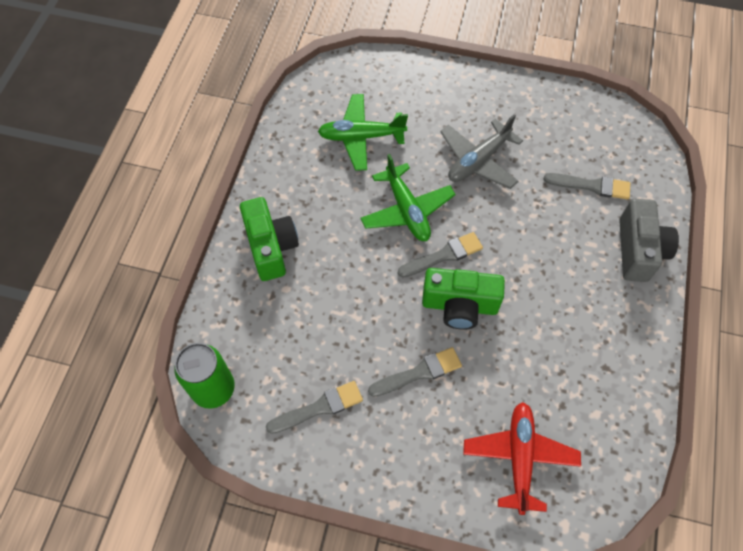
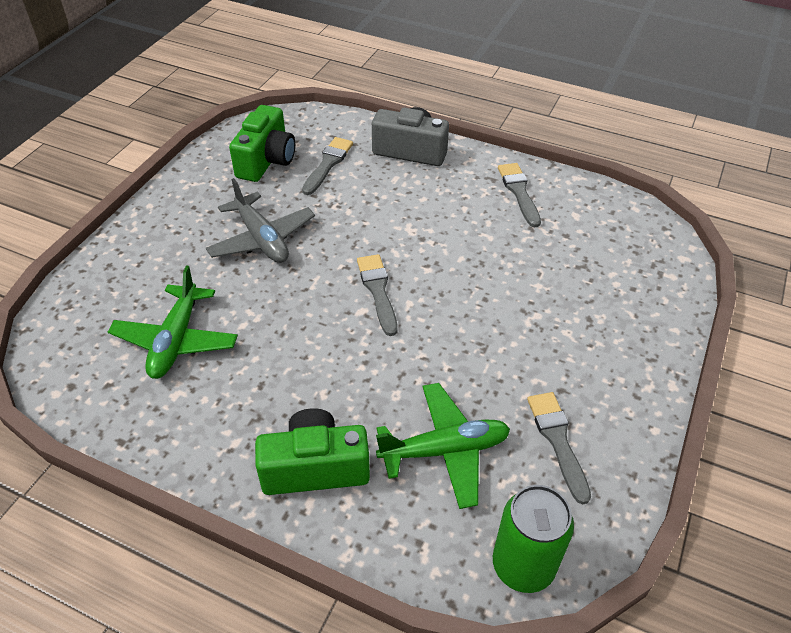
camera: 80 degrees left, 15 degrees down
(406, 210) = (306, 313): green plane -> green plane (444, 450)
(419, 372) = (521, 337): grey brush -> grey brush (519, 192)
(459, 306) = (444, 289): green camera -> green camera (266, 161)
(519, 458) = (619, 275): red plane -> none

